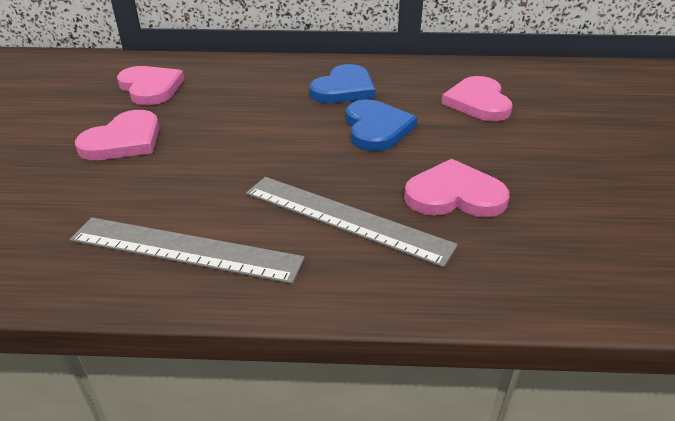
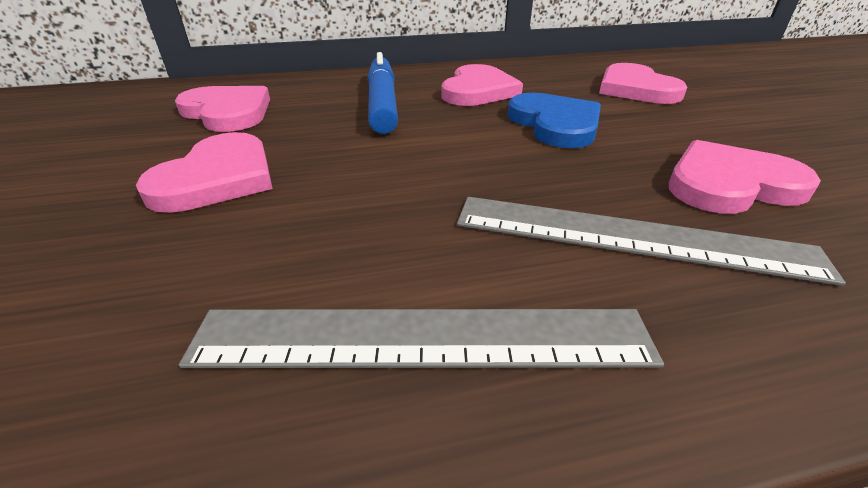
camera: 15 degrees left, 0 degrees up
(262, 93) = (383, 103): none -> blue marker
(344, 89) = (478, 90): blue heart -> pink heart

